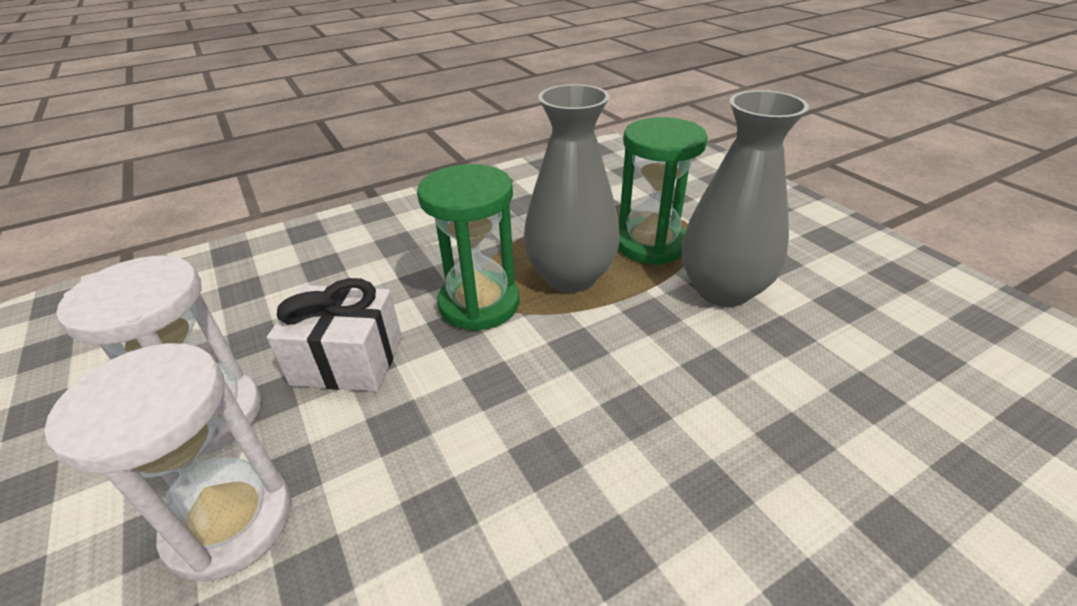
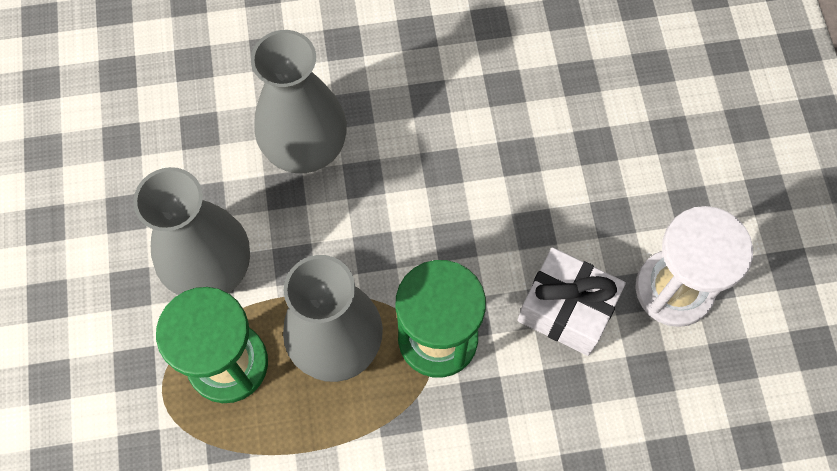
camera: 160 degrees left, 30 degrees up
(230, 522) = (646, 194): white hourglass -> none
(730, 419) = (305, 147): none -> grey vase

